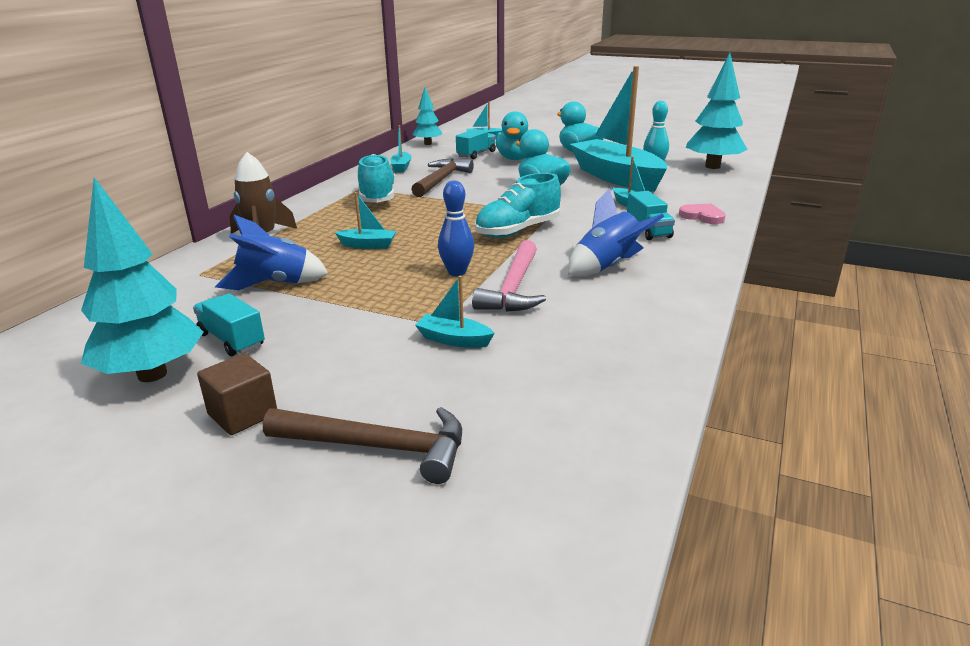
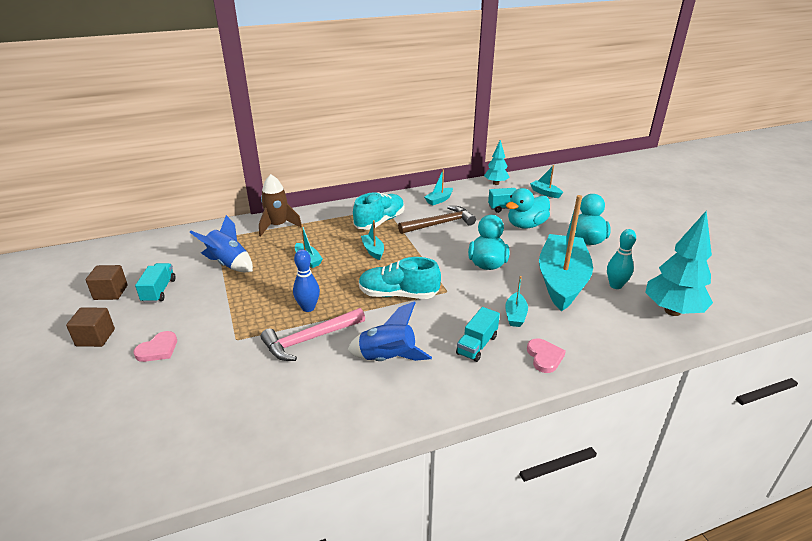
camera: 45 degrees right, 5 degrees up
(152, 374) = (110, 292): turquoise tree -> brown cube
(365, 375) = (158, 349): none -> pink heart
(378, 447) = (95, 393): brown hammer -> none
(454, 340) = (222, 355): turquoise boat -> turquoise boat (373, 250)

